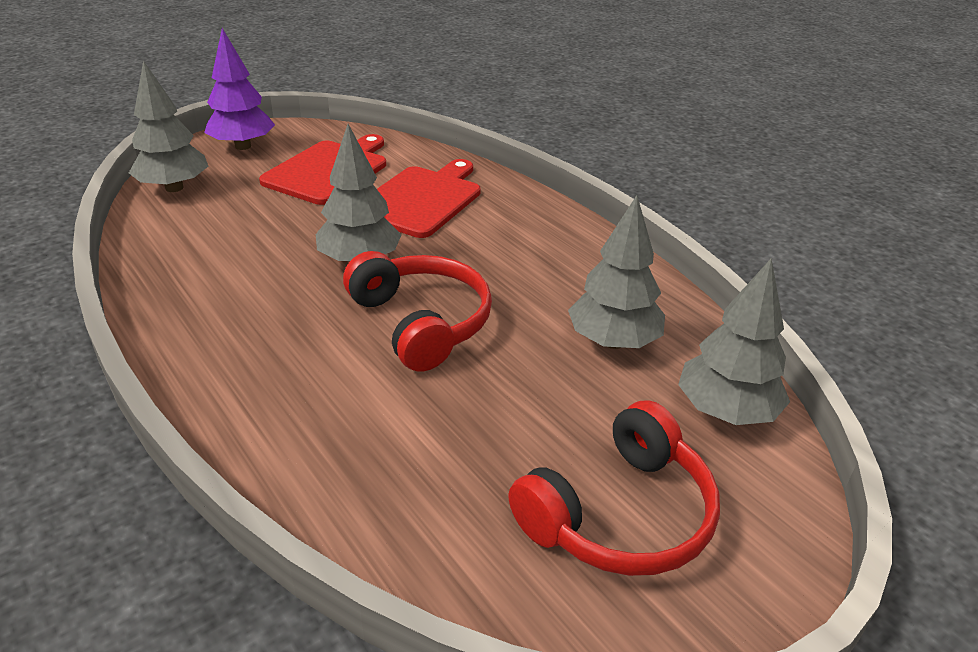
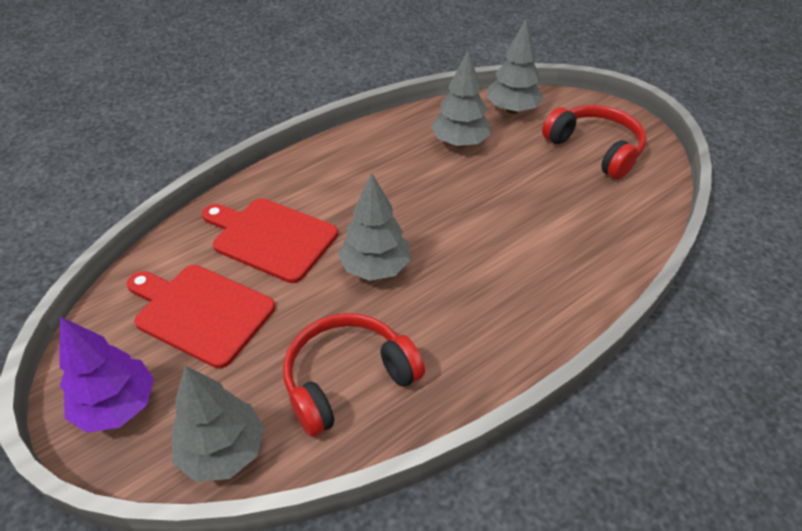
camera: 90 degrees left, 10 degrees up
(421, 322) = (454, 226): red headphones -> red headphones (347, 380)

